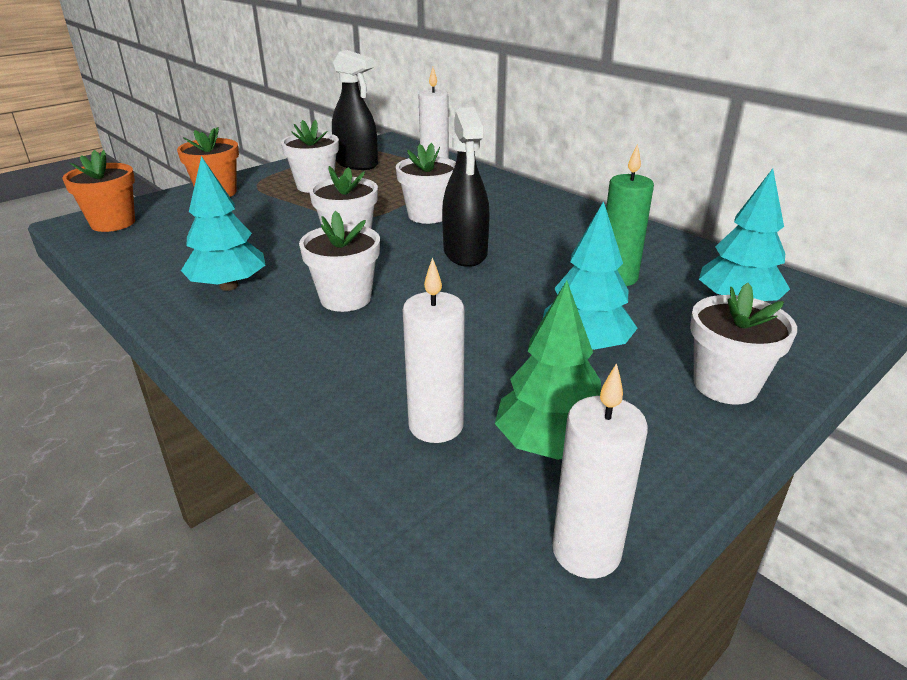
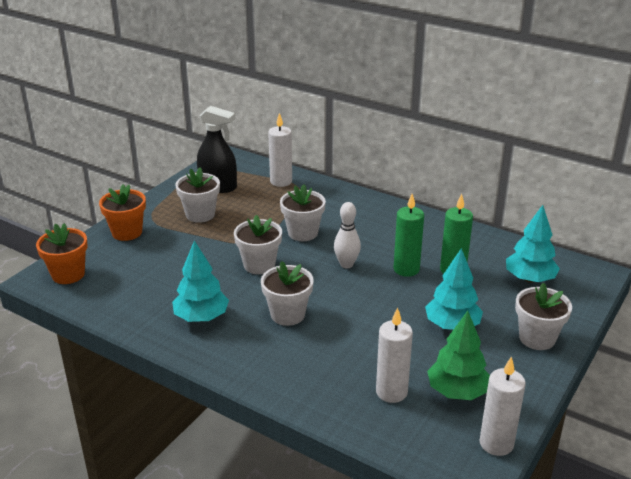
camera: 15 degrees left, 0 degrees up
(465, 253) = (346, 264): black spray bottle -> white bowling pin
(547, 268) = (406, 269): none -> green candle

